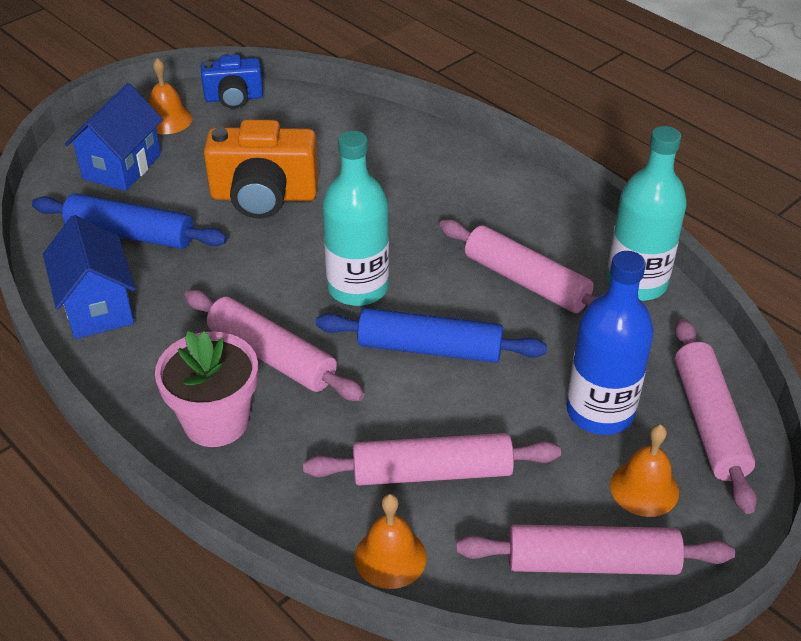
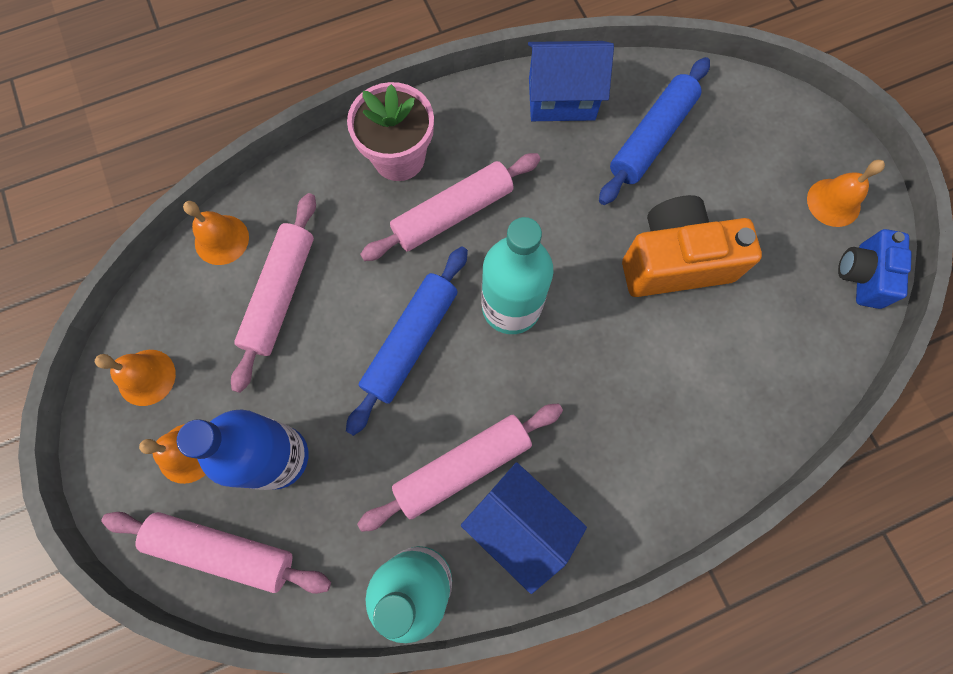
camera: 110 degrees right, 30 degrees up
(122, 166) = (759, 147): blue house -> blue house (519, 524)
(264, 196) = (674, 261): orange camera -> orange camera turned 60 degrees clockwise
(591, 562) = (146, 377): pink rolling pin -> orange bell

